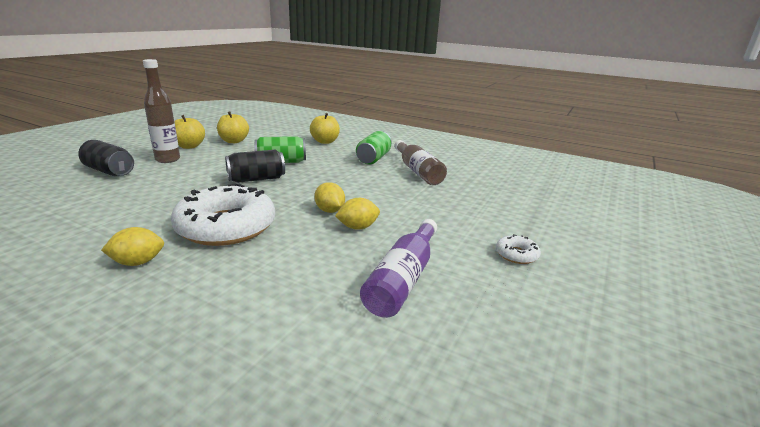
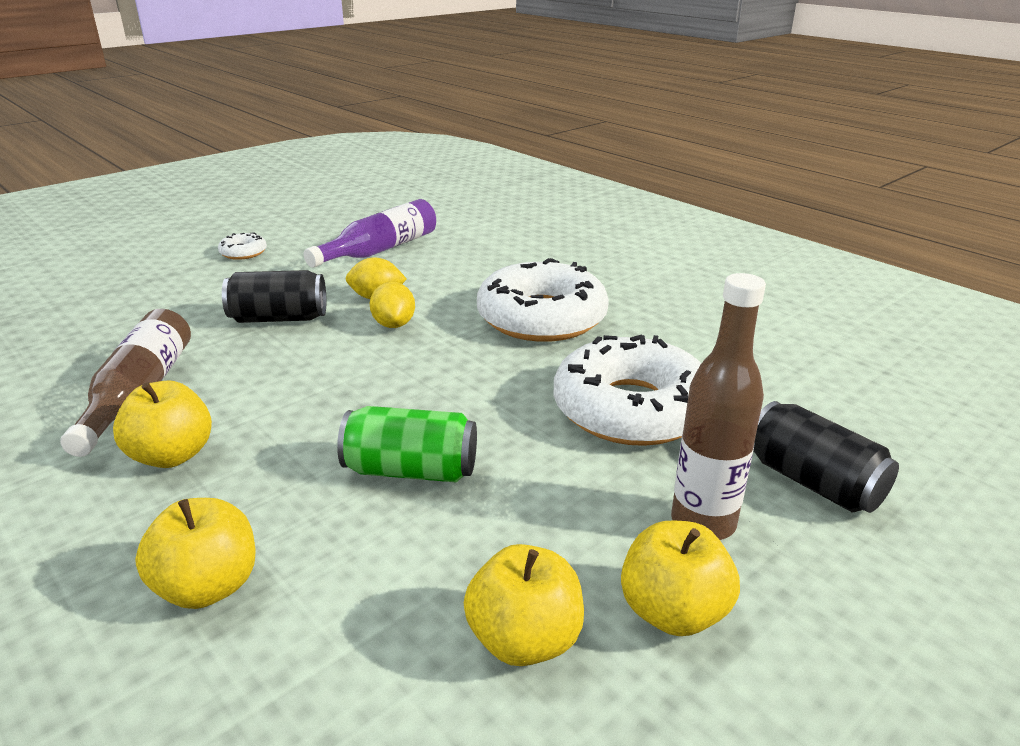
camera: 160 degrees left, 5 degrees up
(138, 262) = (630, 290): yellow lemon -> none
(180, 186) = (631, 409): none -> white donut
(256, 179) = (484, 410): black can -> black can (279, 318)
(373, 158) = (172, 455): green can -> yellow apple

